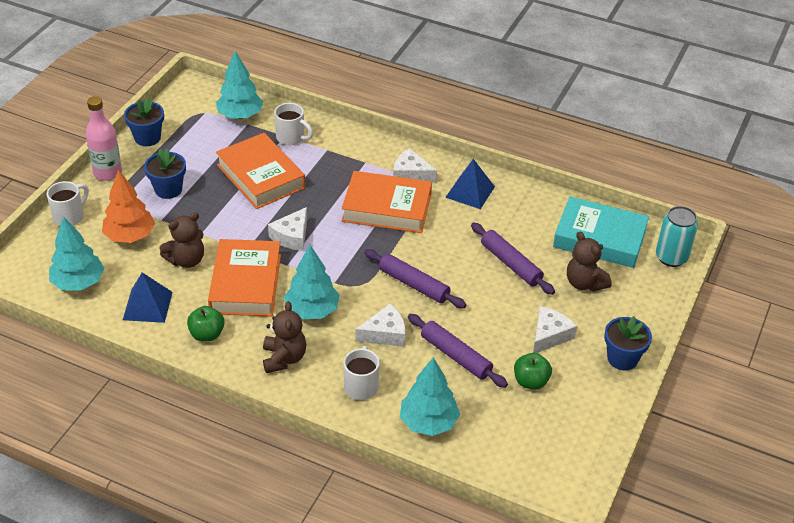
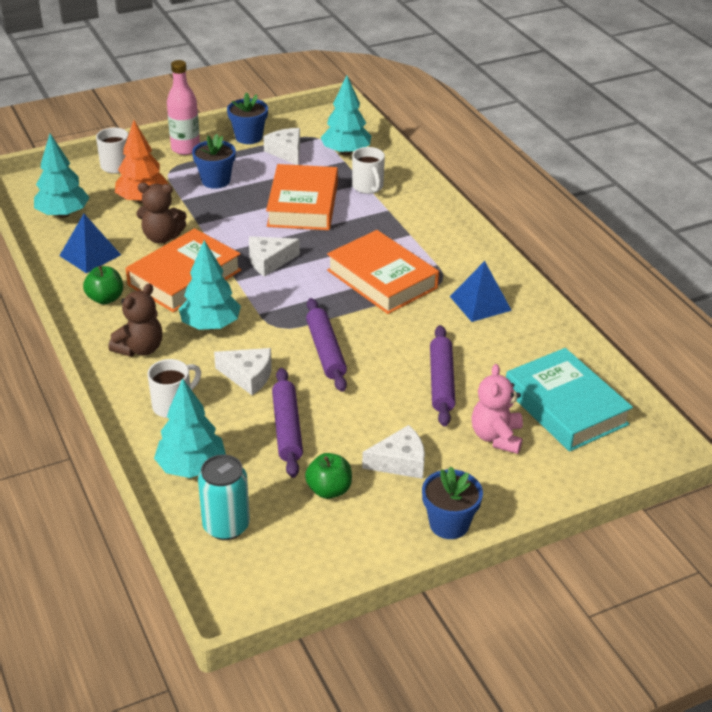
camera: 40 degrees right, 5 degrees down
(411, 174) = (440, 263): white cheese -> white cheese (286, 152)
(584, 283) = (496, 437): brown teddy bear -> pink teddy bear
(671, 257) = (626, 464): turquoise can -> turquoise can (226, 526)

